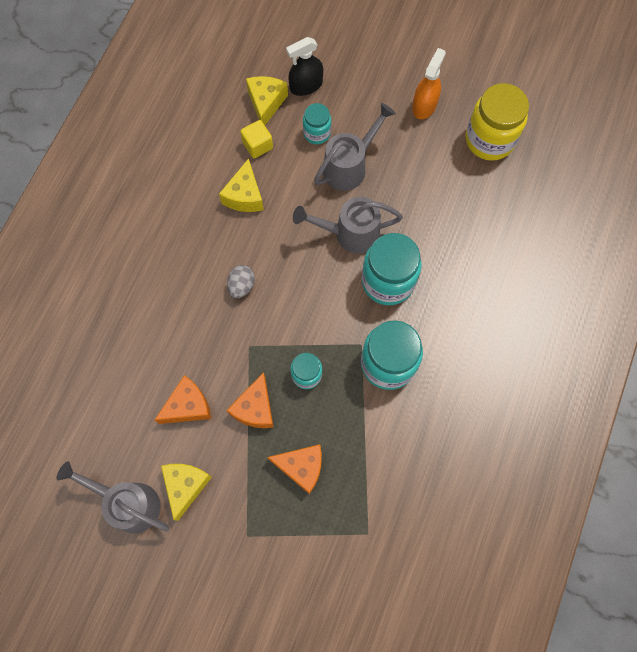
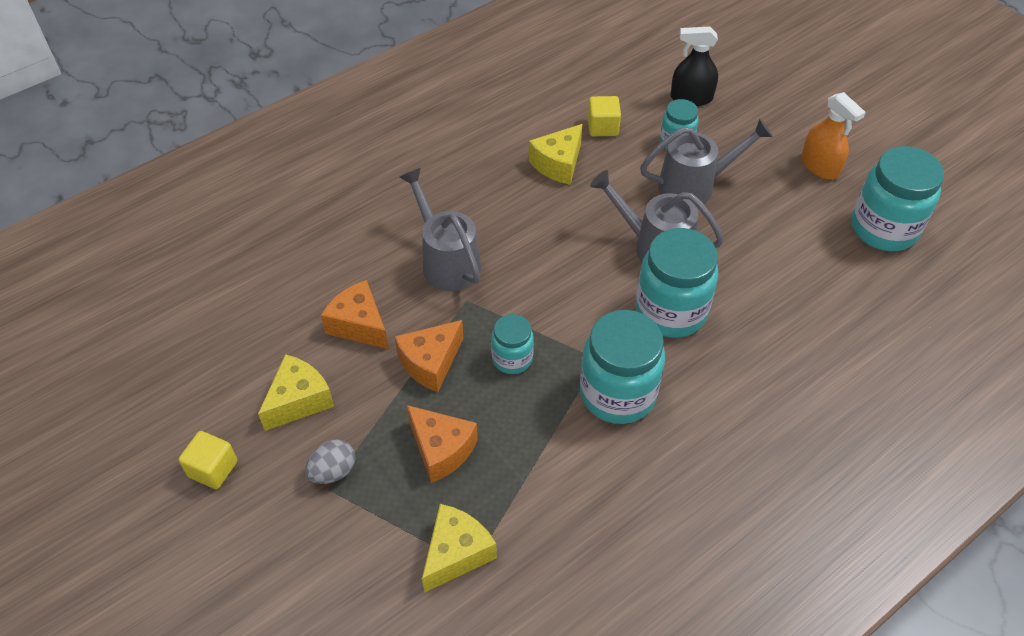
camera: 30 degrees right, 20 degrees down
(128, 503) = (226, 385): grey watering can -> grey watering can (446, 261)
(163, 567) = (213, 469): none -> yellow cube
(188, 406) = (359, 325): orange cheese -> orange cheese turned 135 degrees counterclockwise
(241, 286) = (498, 241): grey egg -> grey egg (333, 471)
(266, 103) = (637, 96): yellow cheese -> yellow cheese (456, 553)
(424, 105) = (819, 166): orange spray bottle -> orange spray bottle turned 90 degrees clockwise
(489, 140) = (883, 229): yellow jar -> turquoise jar

